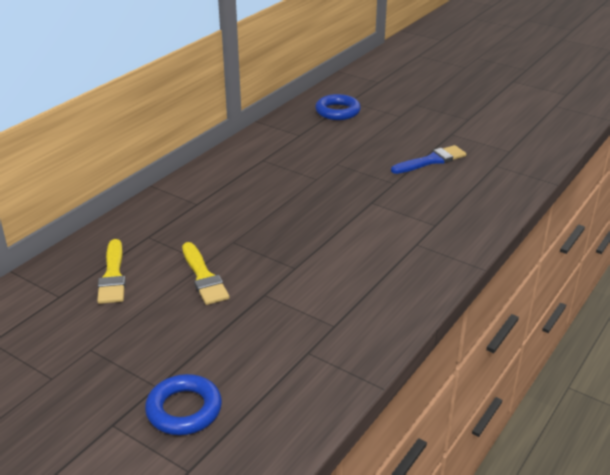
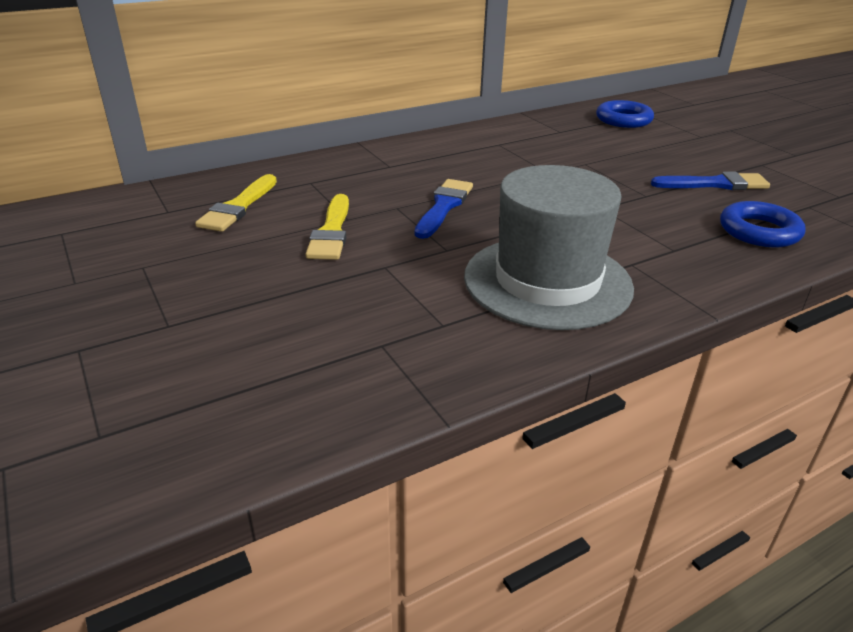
camera: 25 degrees right, 0 degrees up
(184, 409) = (170, 361): blue ring -> blue ring (759, 231)
(266, 231) = (444, 206): none -> blue brush
(375, 273) = (547, 281): none -> grey hat

